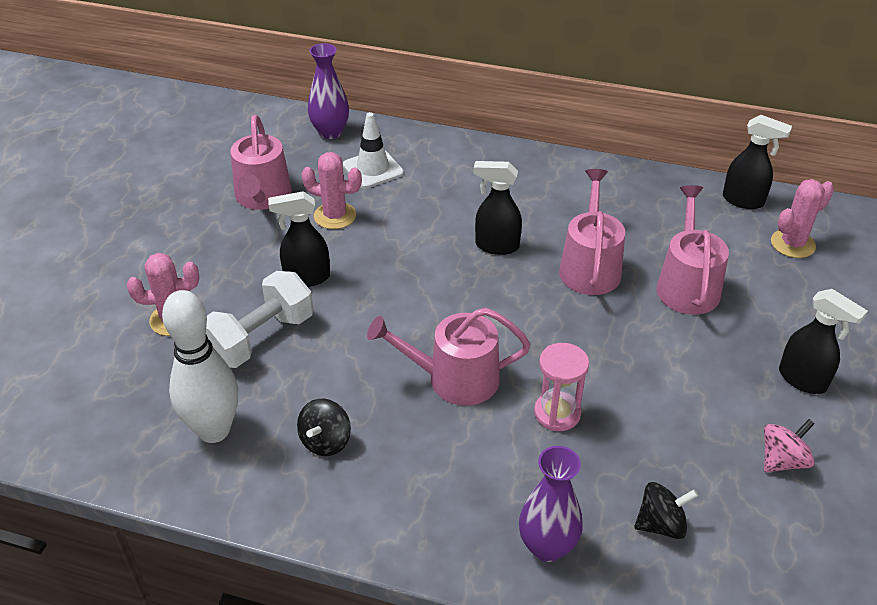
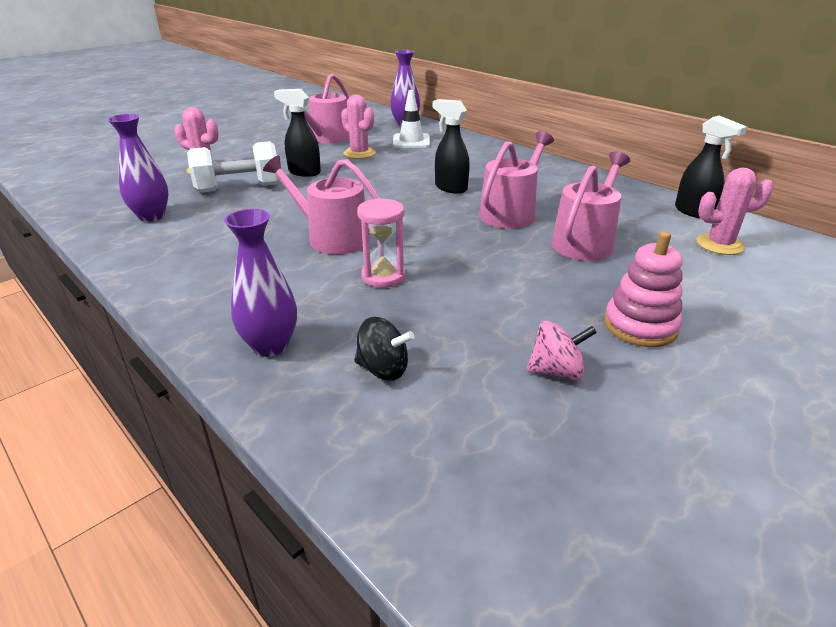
camera: 30 degrees right, 10 degrees down
(214, 430) = (152, 216): white bowling pin -> purple vase
(325, 441) = (205, 240): black spinning top -> none
(803, 380) = (640, 326): black spray bottle -> pink stacking toy

